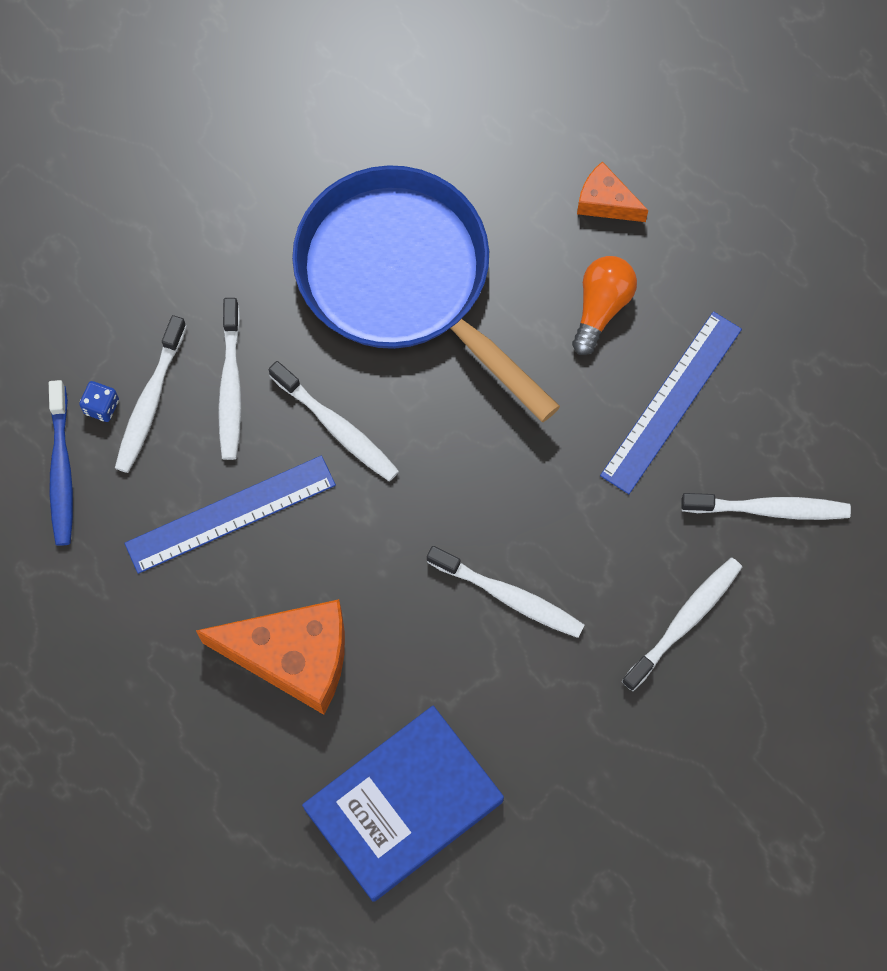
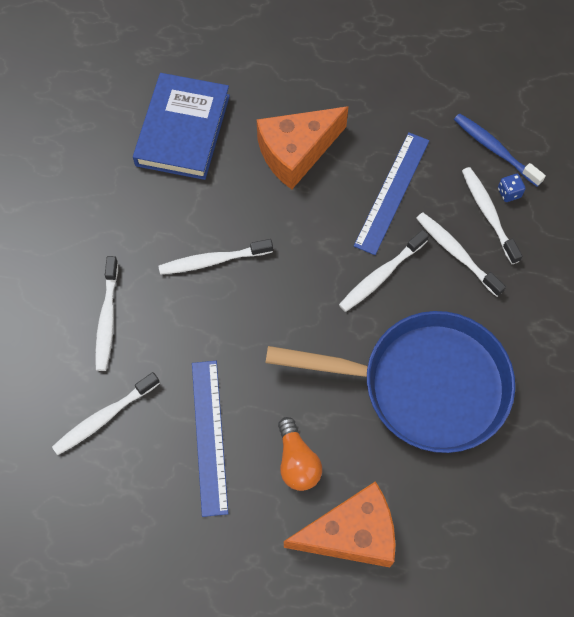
camera: 140 degrees right, 5 degrees down
(337, 428) = (381, 275): white toothbrush -> white toothbrush turned 45 degrees counterclockwise
(605, 202) = (351, 534): orange cheese -> orange cheese, size x1.93

